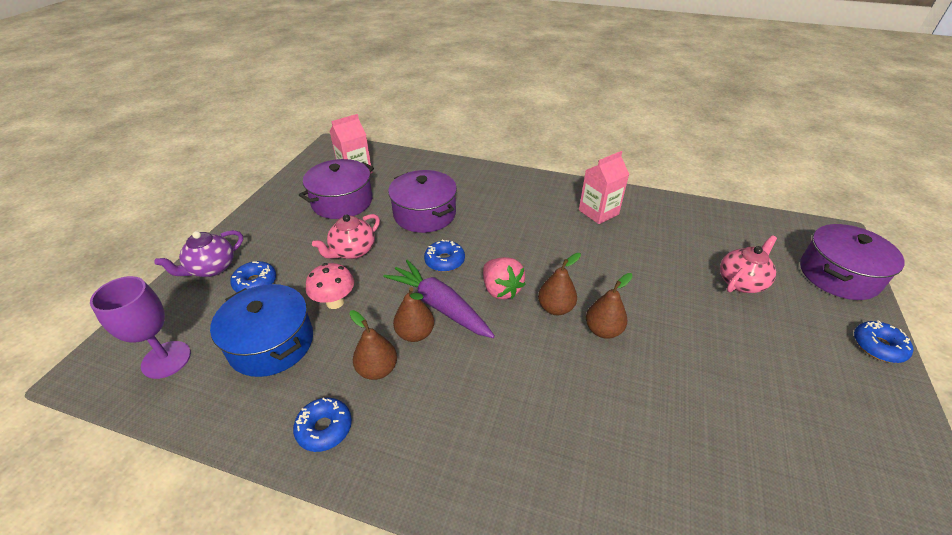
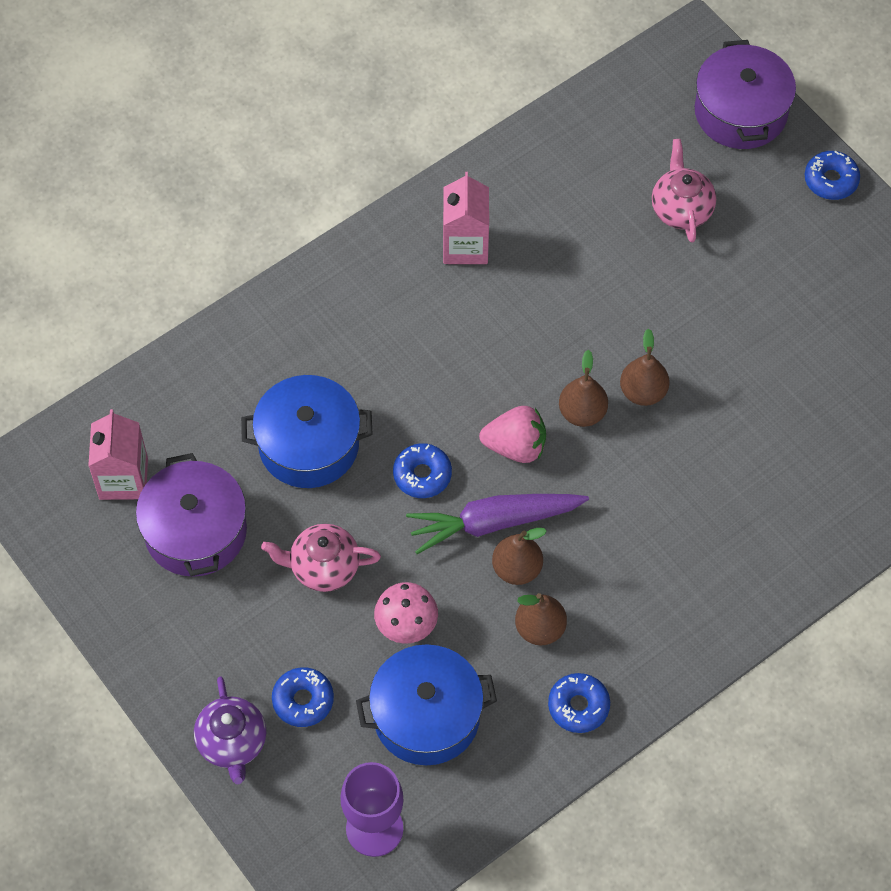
camera: 55 degrees left, 20 degrees up
(352, 251) = (323, 567): pink teapot -> pink teapot turned 105 degrees clockwise
(424, 214) = (309, 445): purple pot -> blue pot

